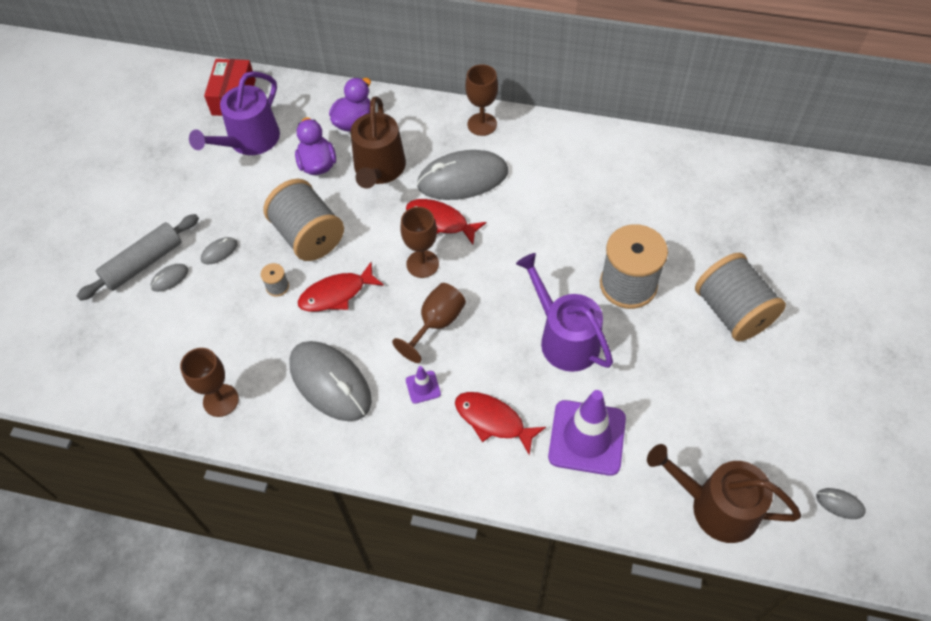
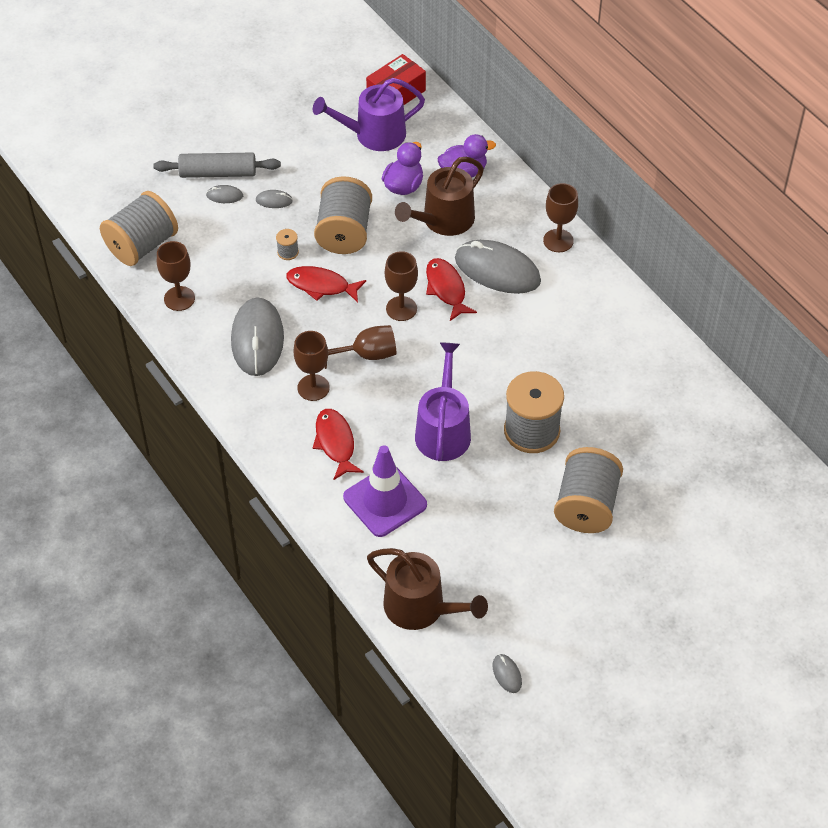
camera: 40 degrees right, 5 degrees down
(135, 378) = (142, 245): none -> grey spool
(423, 387) = (313, 387): purple traffic cone -> brown goblet
(716, 507) = (421, 608): brown watering can -> brown watering can turned 150 degrees clockwise

